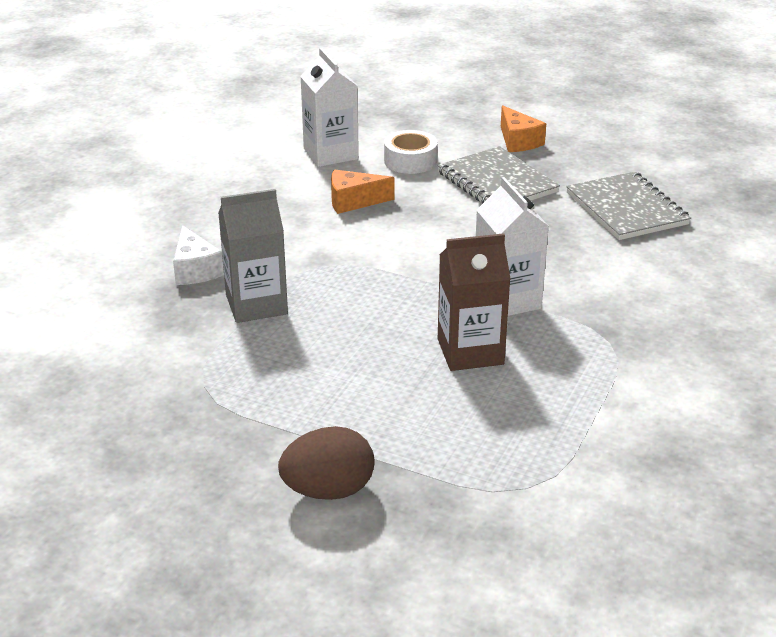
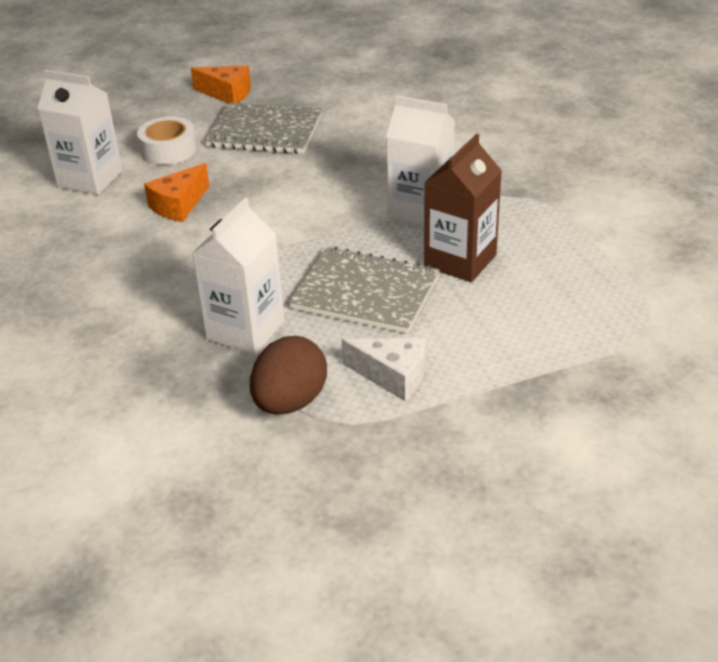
camera: 45 degrees left, 5 degrees up
(195, 270) = (141, 337): white cheese -> white cheese (392, 376)
(256, 304) = (245, 330): grey carton -> white carton
(328, 491) = (545, 422): brown egg -> brown egg (290, 402)
(626, 209) = (386, 103): grey notebook -> grey notebook (365, 293)

